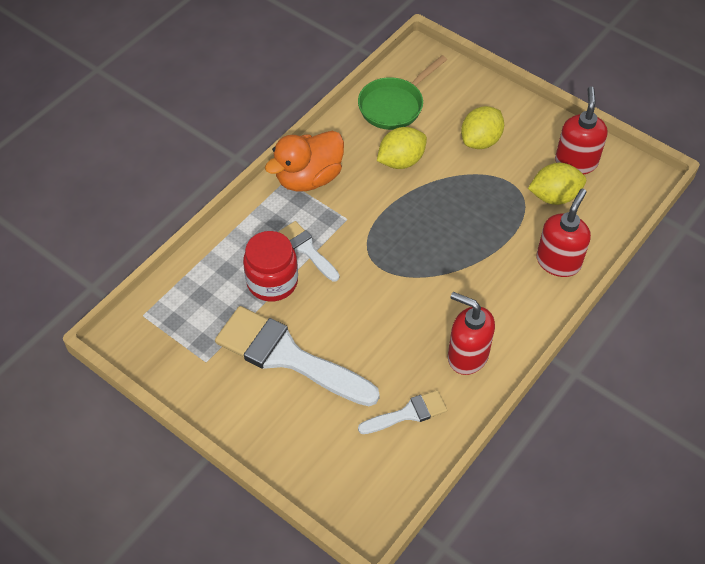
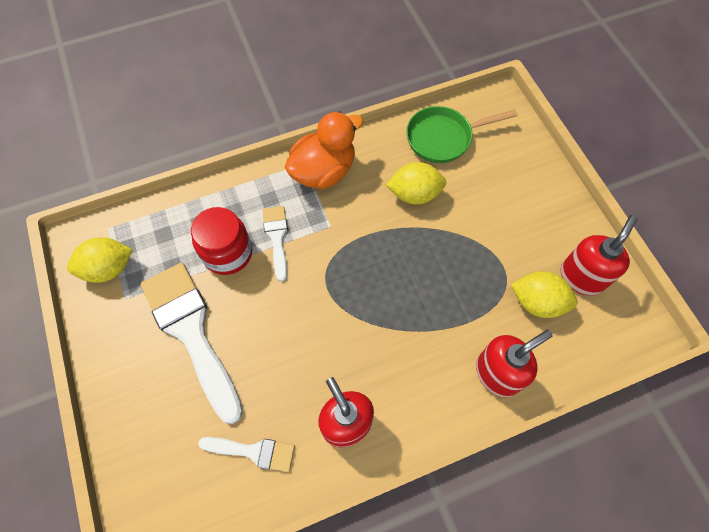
camera: 30 degrees right, 10 degrees up
(309, 178) = (323, 171): orange duck -> orange duck turned 150 degrees clockwise
(480, 141) = (501, 210): yellow lemon -> yellow lemon (109, 268)

